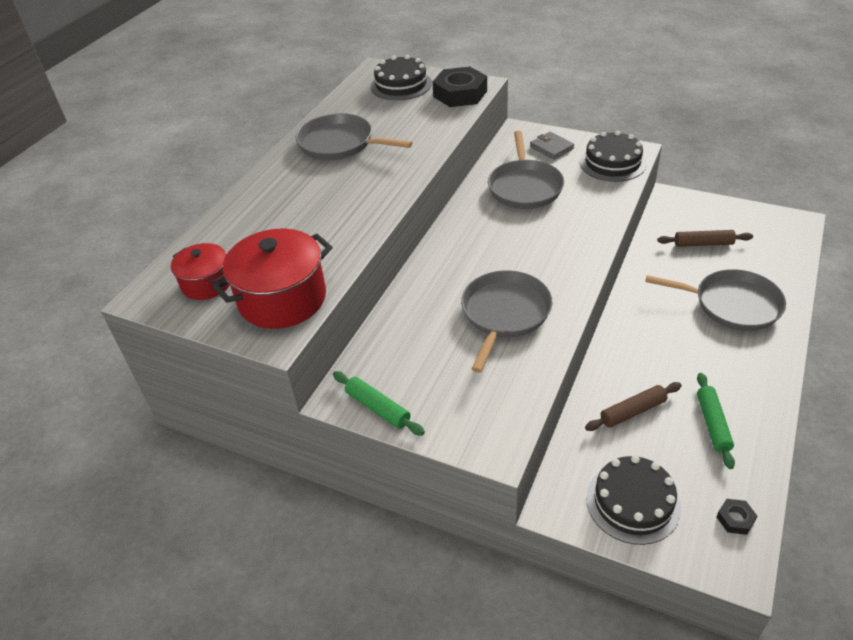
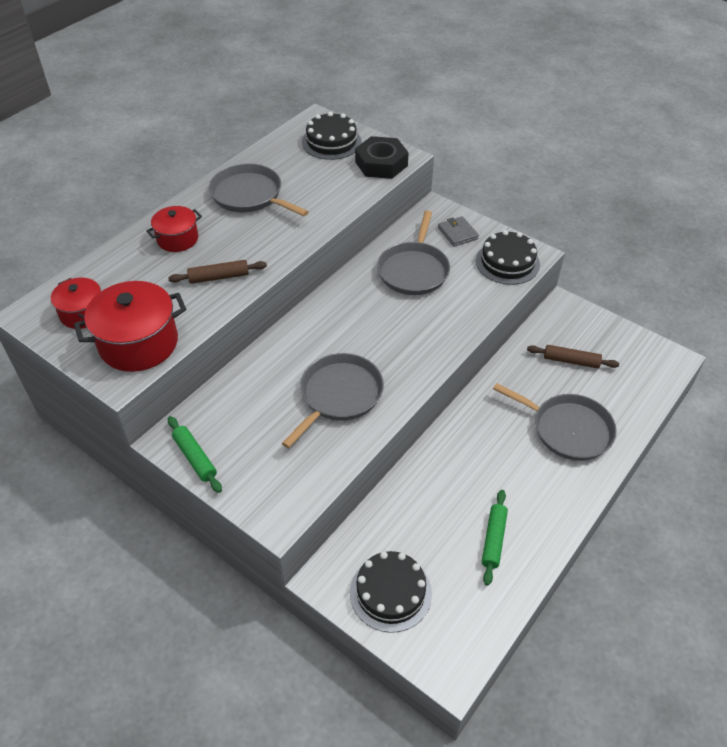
camera: 10 degrees right, 5 degrees up
(281, 195) = (177, 239): none -> red pot
(632, 411) = (428, 510): brown rolling pin -> brown rolling pin (219, 277)
(735, 519) = (471, 630): black nut -> none

